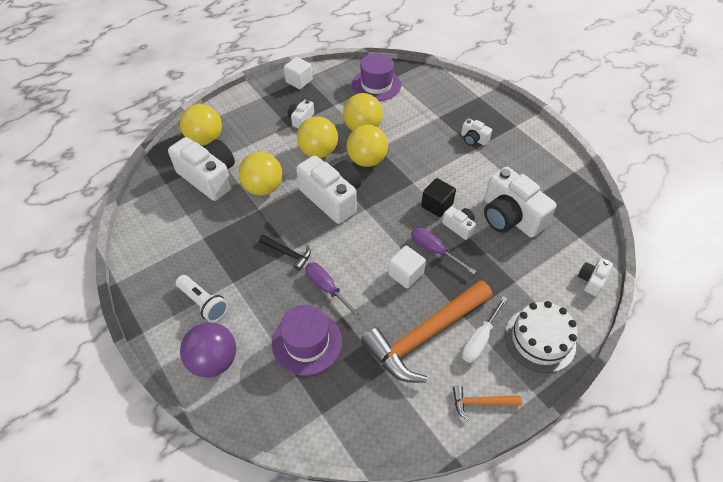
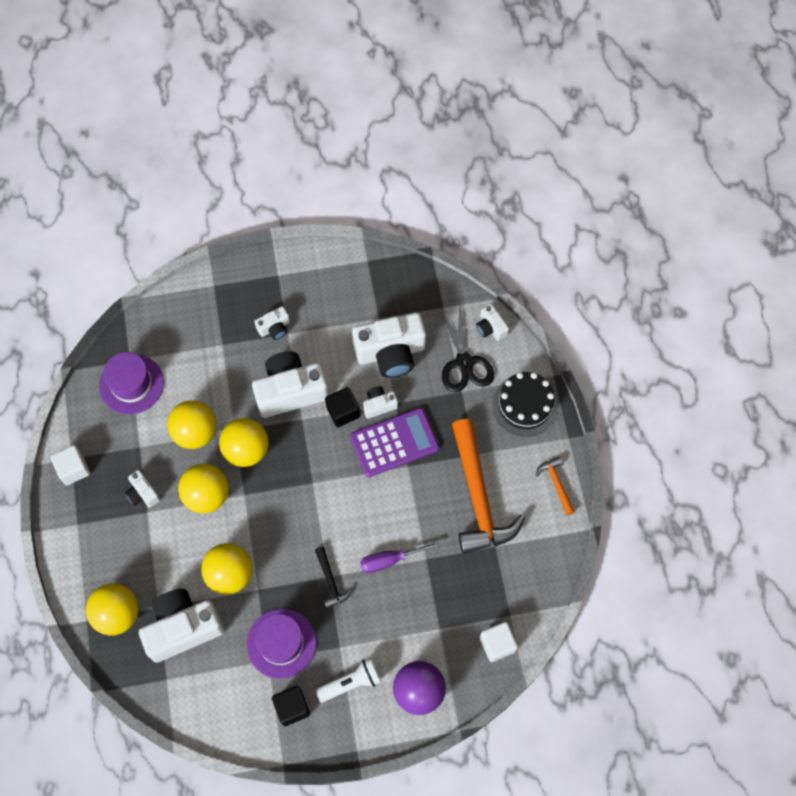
camera: 65 degrees left, 15 degrees up
(167, 269) = (292, 707): none -> black cube
(288, 253) = (330, 581): black hammer -> black hammer turned 105 degrees clockwise
(307, 342) = (438, 601): purple hat -> purple hat (281, 643)
(332, 198) = (281, 509): white camera -> white camera (290, 391)
(405, 274) = (408, 482): white cube -> white cube (497, 644)
(434, 250) = (394, 443): purple screwdriver -> purple calculator
(479, 340) = (503, 454): white screwdriver -> none
(481, 402) = (556, 484): orange hammer -> orange hammer turned 135 degrees clockwise
(540, 339) = (524, 405): white cake -> black cake
(542, 273) = (464, 363): none -> black scissors

